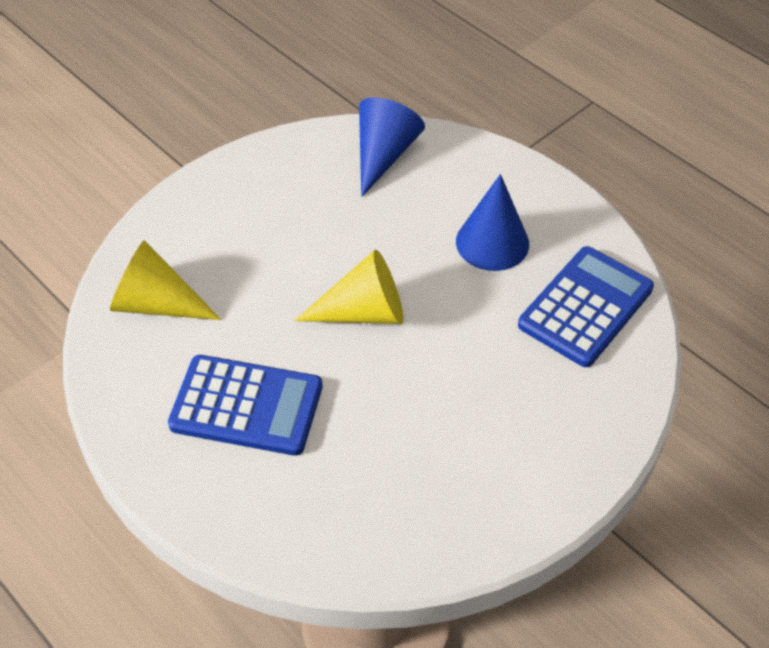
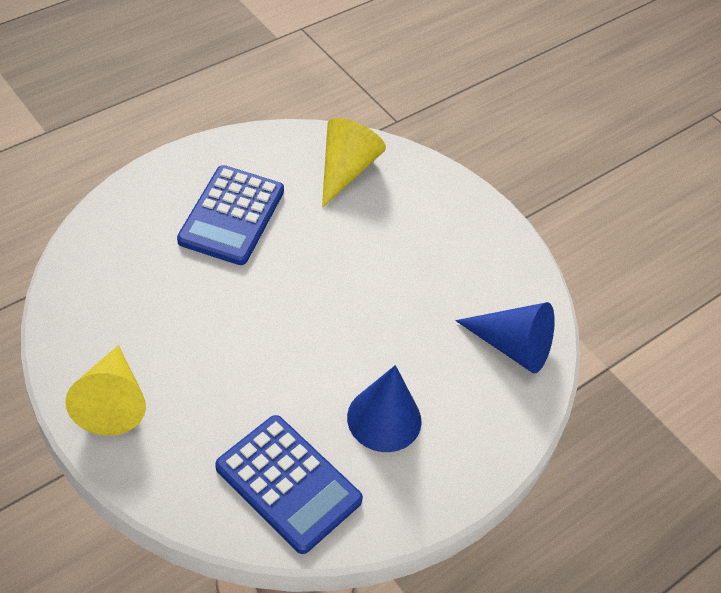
camera: 90 degrees right, 0 degrees up
(364, 312) = (313, 303): yellow cone -> yellow cone (112, 402)

